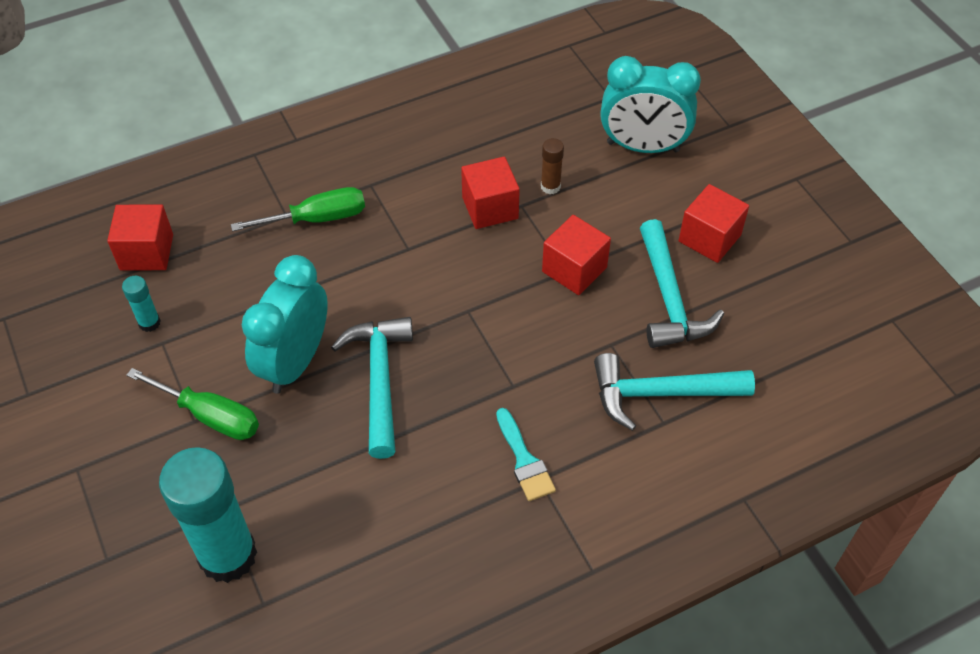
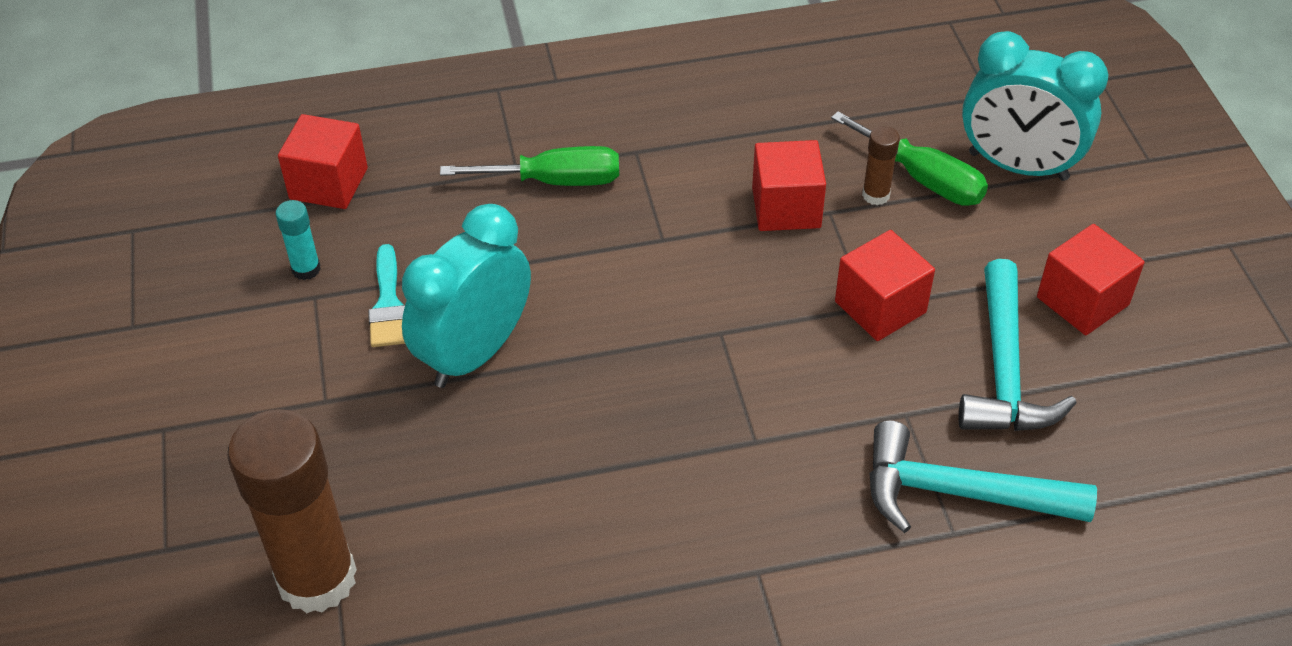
camera: 15 degrees right, 5 degrees down
(210, 416) = (347, 399): green screwdriver -> green screwdriver (923, 179)
(228, 555) = (317, 578): turquoise glue stick -> brown glue stick
(379, 380) = (578, 398): turquoise hammer -> none
(524, 460) = (744, 542): turquoise brush -> turquoise brush (388, 304)

